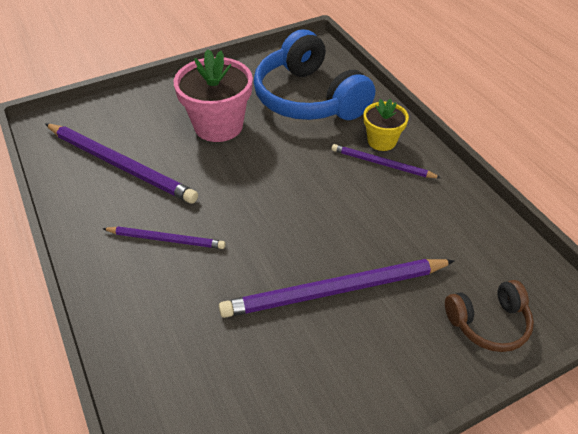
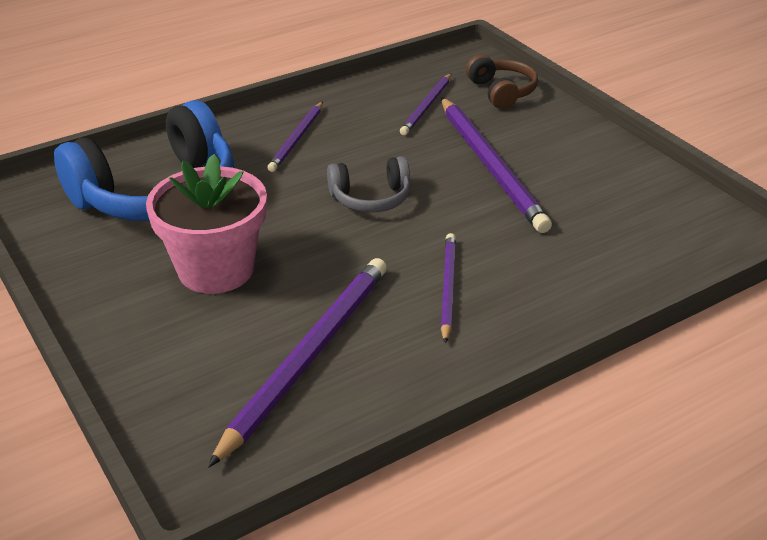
camera: 95 degrees left, 10 degrees down
(290, 203) = (371, 198): none -> grey headphones
(381, 141) = (255, 138): yellow flower pot -> none
(446, 253) = (427, 106): none -> purple pencil

